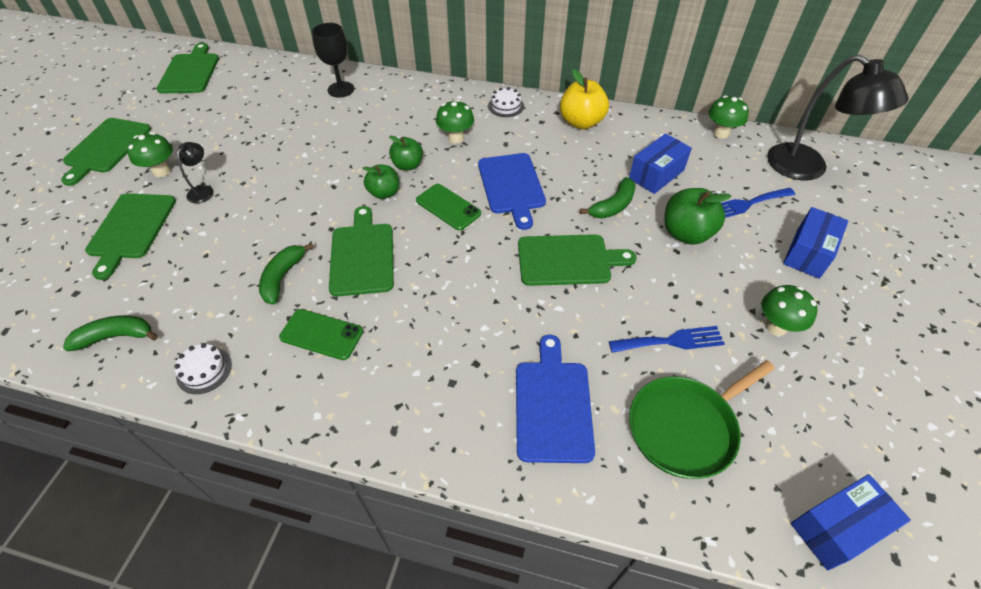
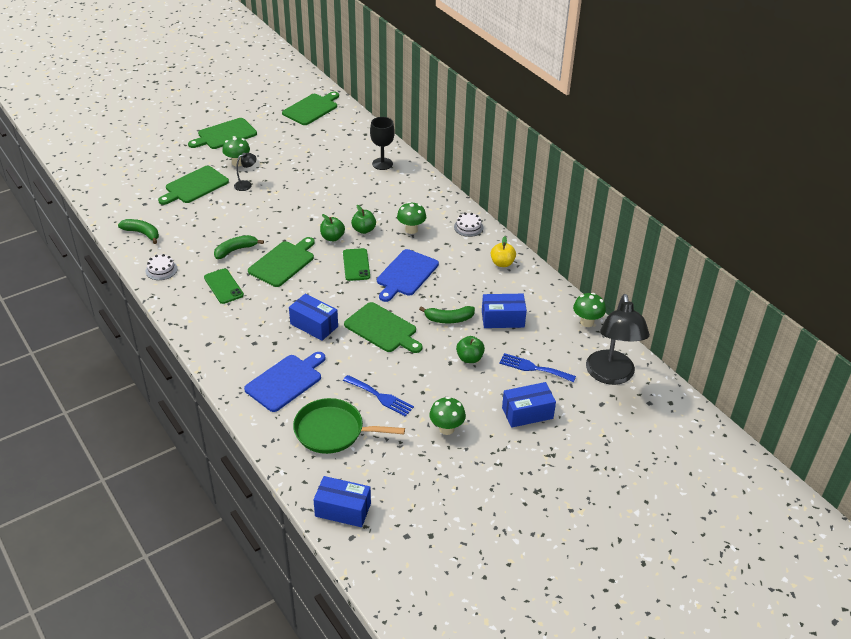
camera: 40 degrees right, 10 degrees down
(492, 307) = (314, 325): none -> blue box
(581, 122) = (502, 263): yellow apple -> yellow apple, size x0.65
(686, 233) = (469, 358): green apple -> green apple, size x0.65

